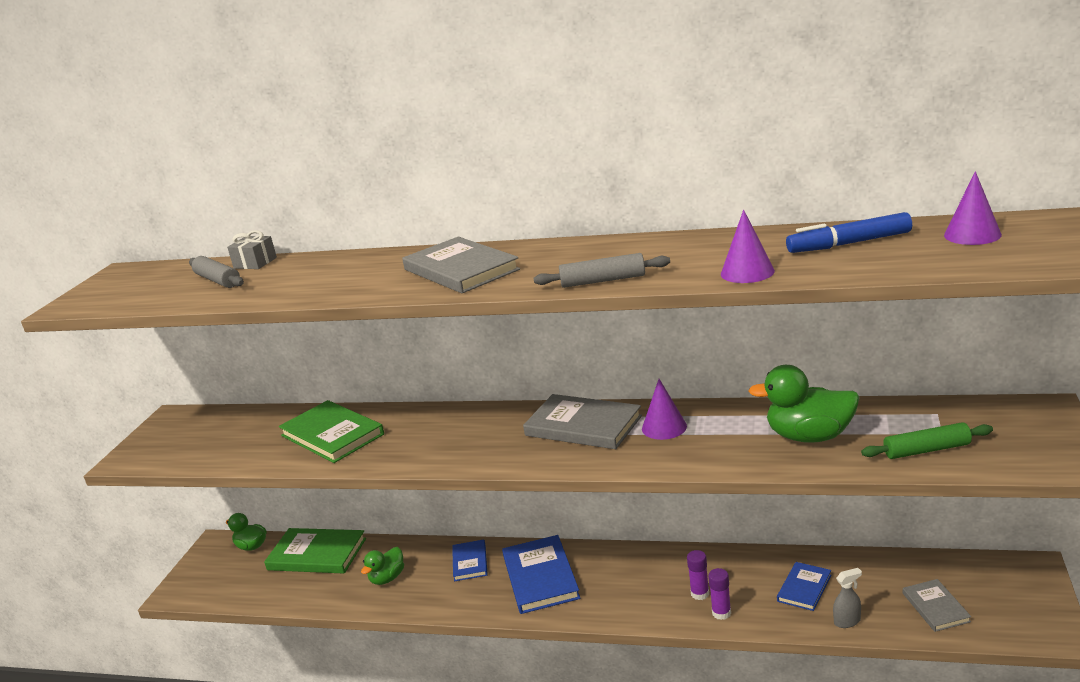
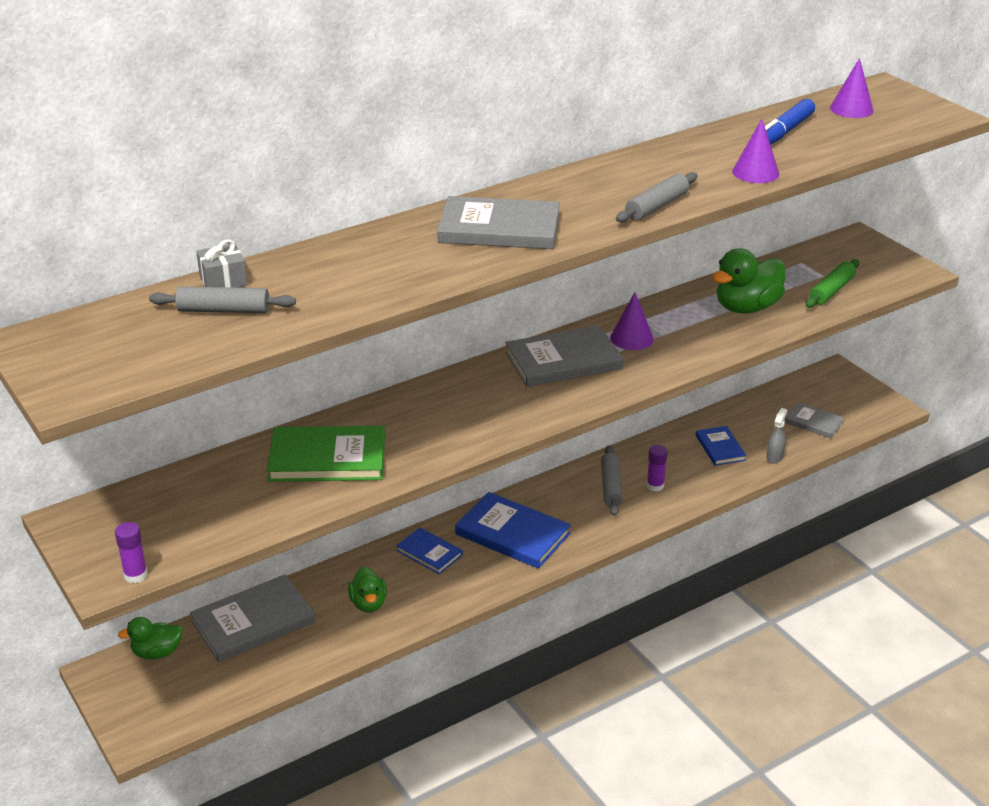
camera: 50 degrees left, 10 degrees up
(317, 554) = (253, 622): green book -> grey book
(663, 576) = (611, 486): none -> grey rolling pin
(721, 613) = (688, 492): purple glue stick -> purple glue stick (135, 575)

